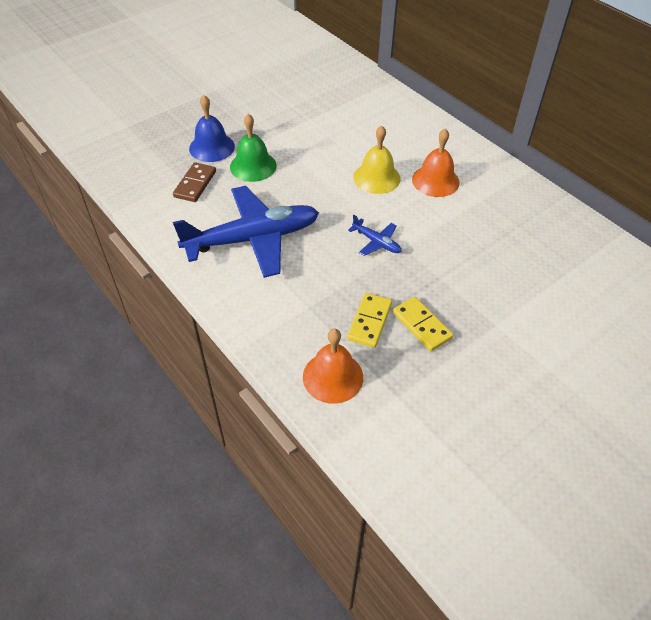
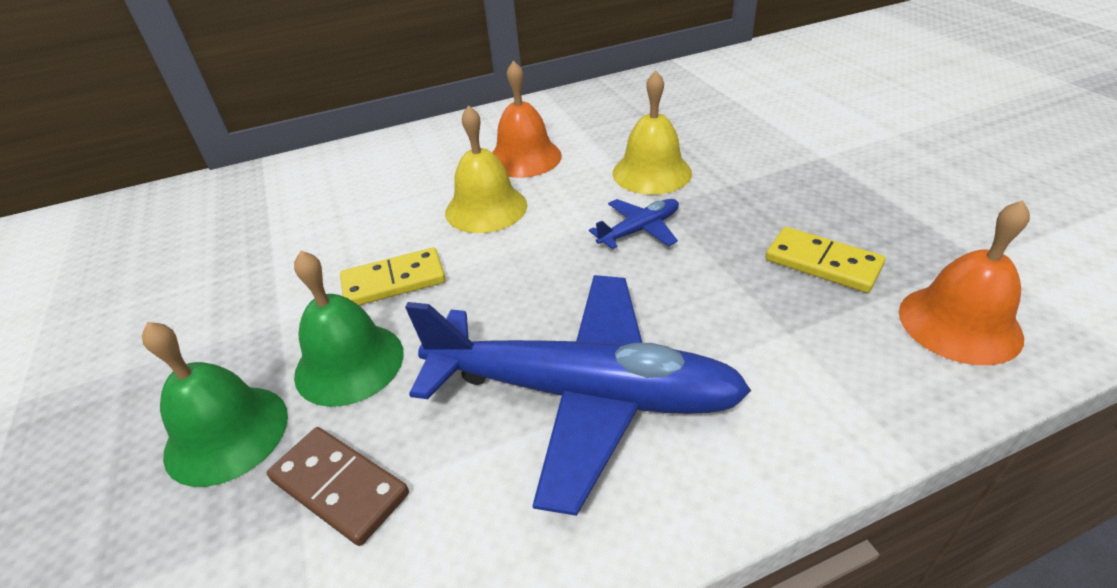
camera: 70 degrees left, 10 degrees down
(212, 147) = (226, 433): blue bell -> green bell
(252, 239) = (581, 393): blue plane -> blue plane turned 105 degrees clockwise
(422, 325) = (828, 214): yellow domino -> yellow domino (394, 281)
(440, 240) = (651, 172): none -> yellow bell

